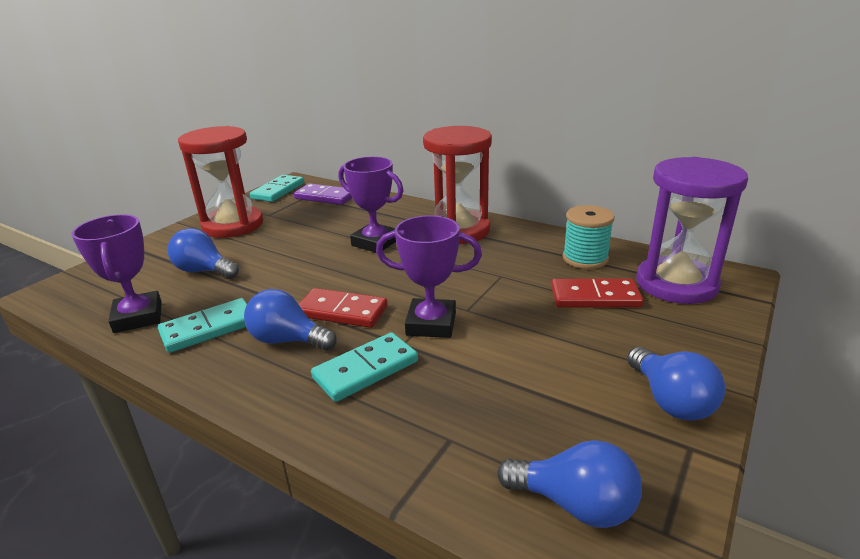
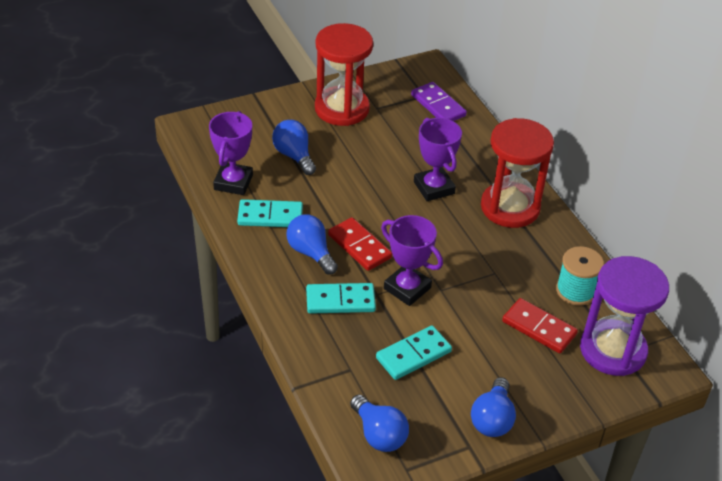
camera: 30 degrees right, 15 degrees up
(278, 191) = (405, 75): turquoise domino -> turquoise domino (413, 355)

